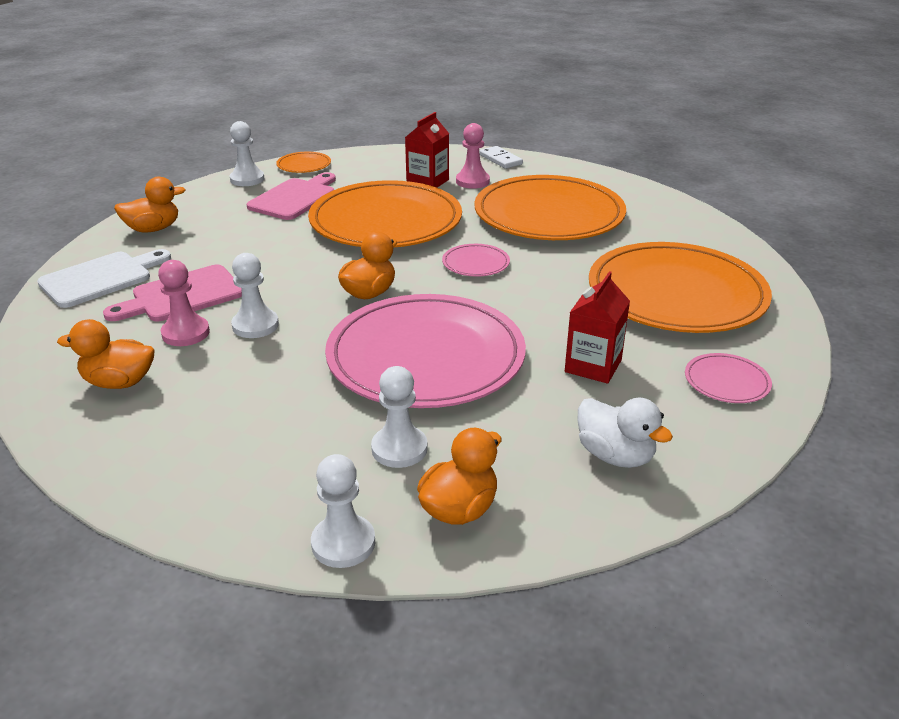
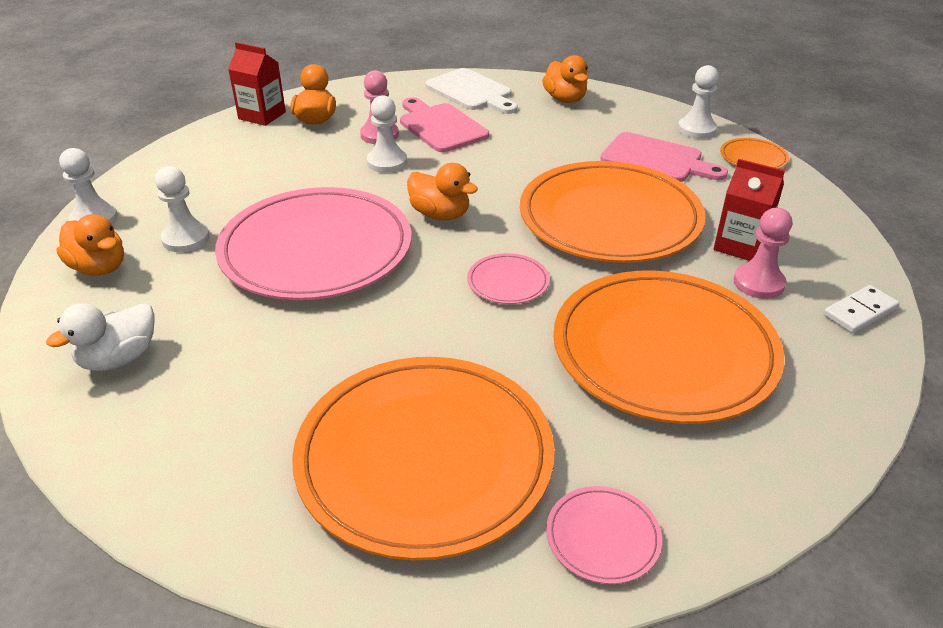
camera: 90 degrees right, 5 degrees up
(593, 366) = (271, 358): red carton -> red carton (262, 115)
(726, 381) = (205, 470): pink plate -> pink plate (603, 537)

